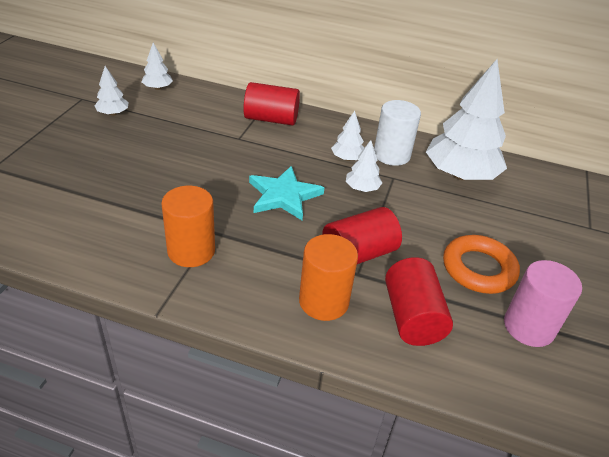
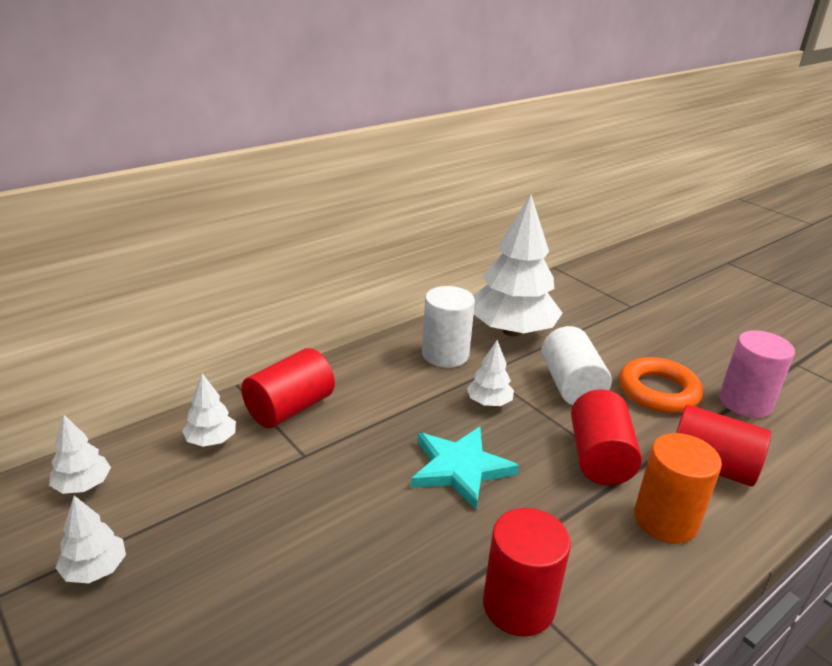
camera: 55 degrees left, 10 degrees down
(191, 251) = (518, 605): orange cylinder -> red cylinder
(347, 158) = (425, 387): white tree -> white tree (211, 440)
(427, 220) = (571, 385): none -> white cylinder

